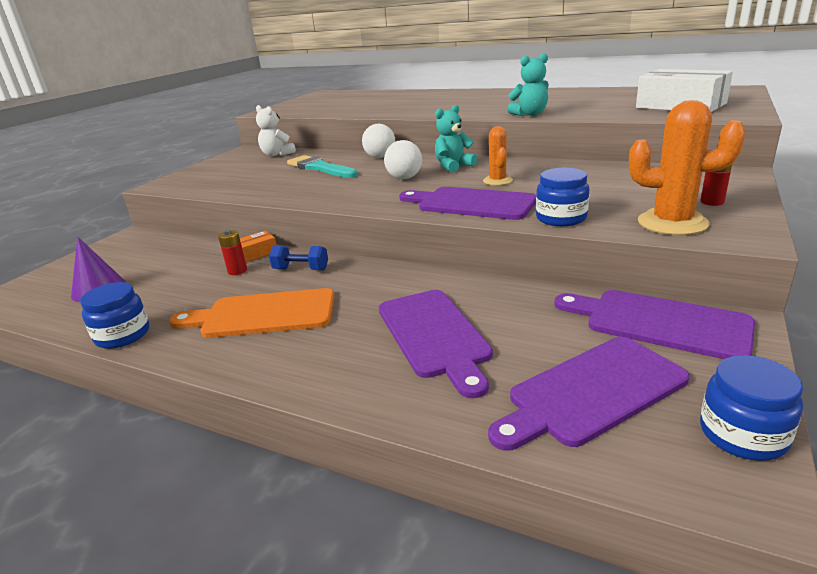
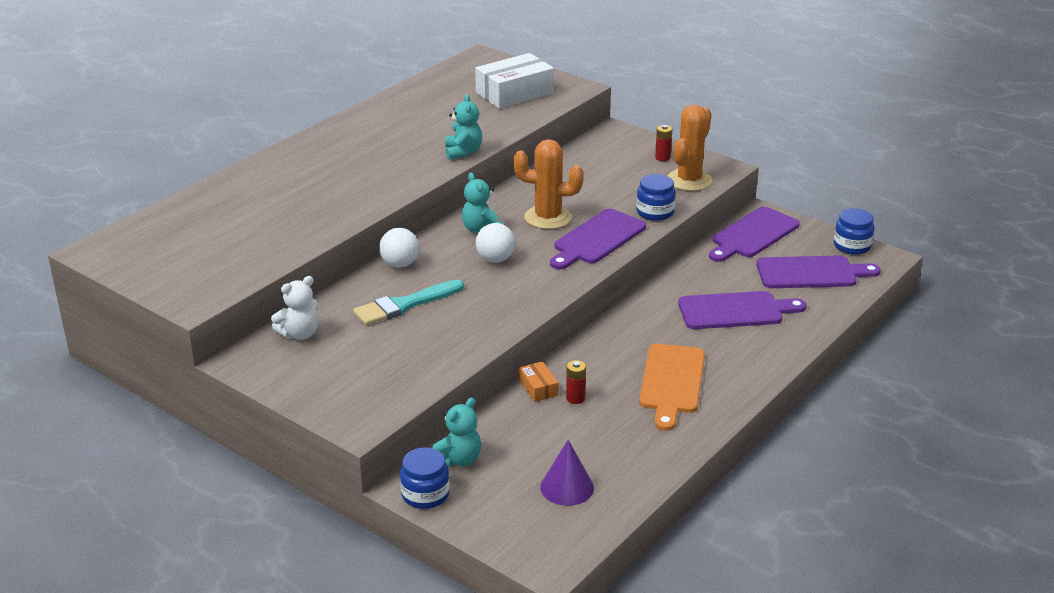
camera: 80 degrees left, 5 degrees up
(123, 335) = (674, 455): blue jar -> blue jar (425, 494)
(159, 243) = (458, 459): none -> turquoise teddy bear
(301, 269) = (595, 361): blue dumbbell -> none
(497, 181) = (548, 218): orange cactus -> orange cactus, size x1.70
(591, 392) = (811, 273): purple cutting board -> purple cutting board turned 75 degrees counterclockwise

